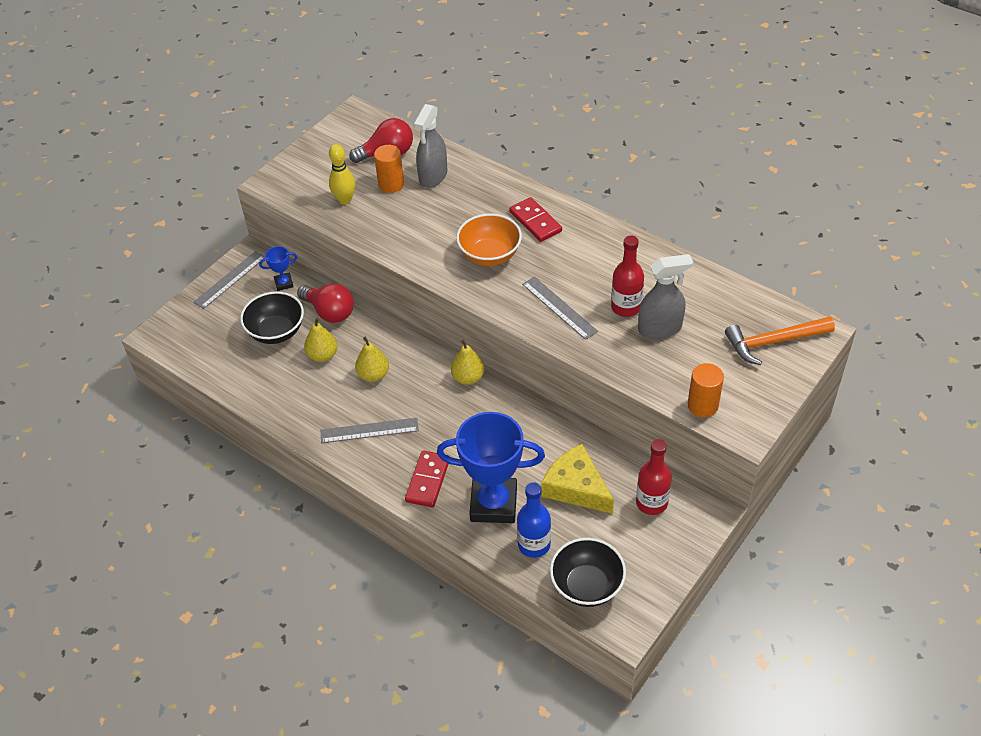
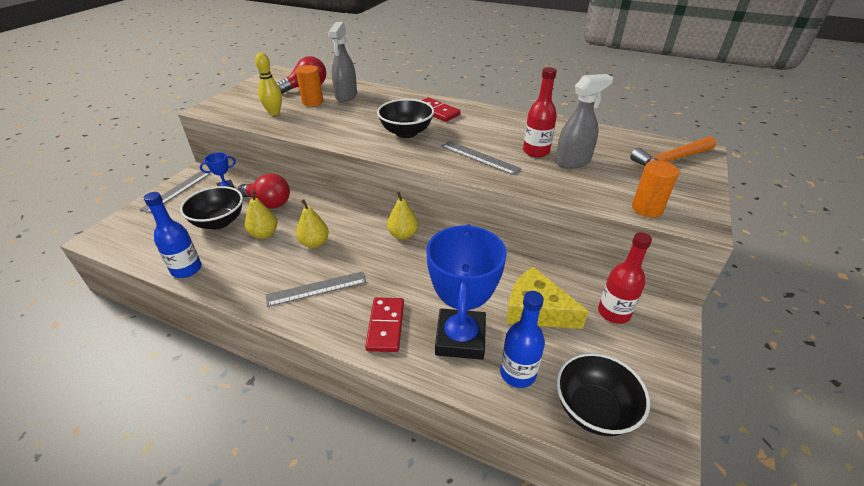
camera: 15 degrees left, 10 degrees down
(246, 389) = (186, 269): none -> blue bottle
(490, 255) = (406, 132): orange bowl -> black bowl
(493, 504) = (460, 338): blue trophy -> blue trophy turned 75 degrees counterclockwise

